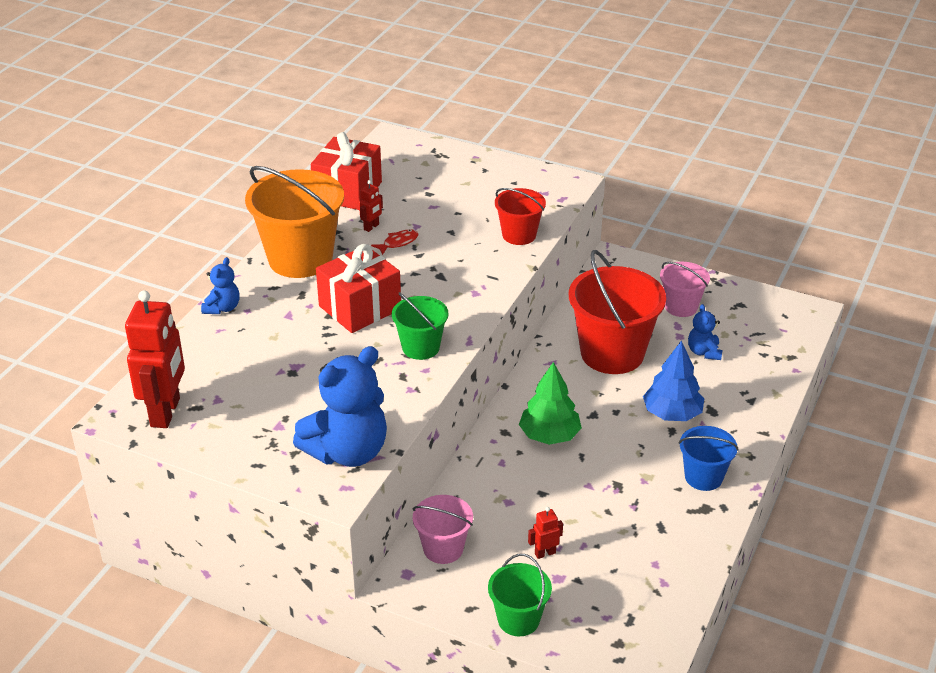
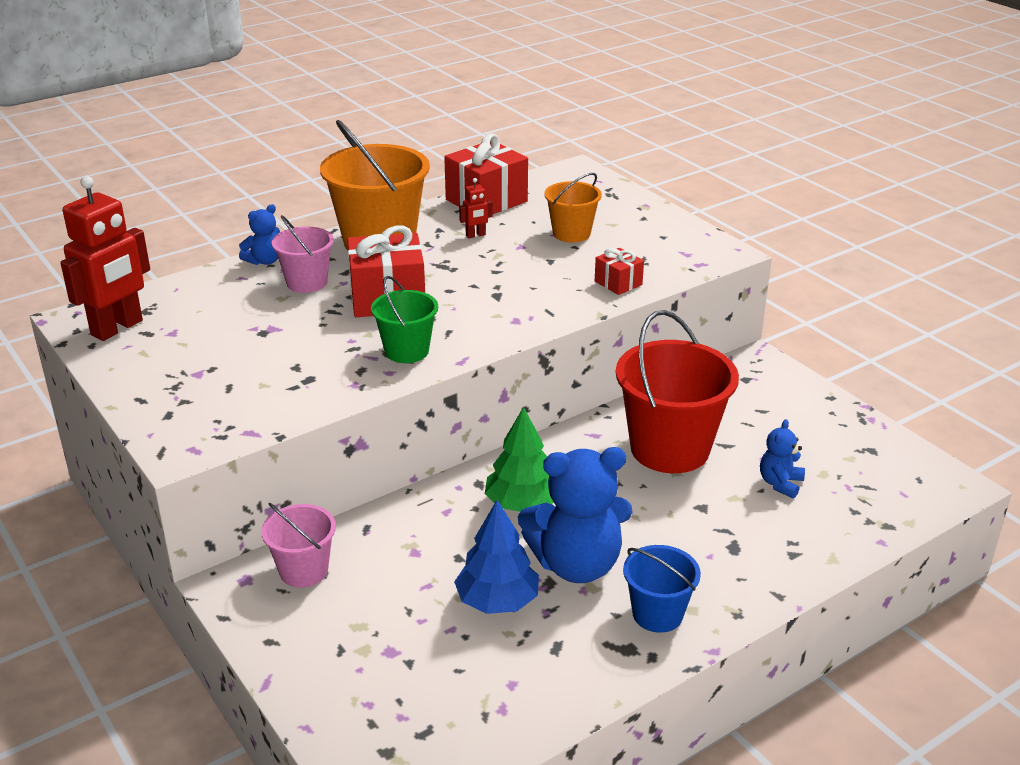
camera: 30 degrees right, 5 degrees down
(347, 452) = (232, 418): blue teddy bear -> blue teddy bear (576, 564)
(398, 243) = (487, 255): red fish -> none
(444, 201) = (571, 233): none -> orange bucket
(518, 619) = (306, 675): green bucket -> none
(519, 235) = (618, 283): red bucket -> red gift
(545, 553) = (401, 619): red robot -> none
(672, 414) = (682, 533): blue tree -> blue tree (497, 601)
(681, 307) = (795, 429): pink bucket -> pink bucket (307, 282)

